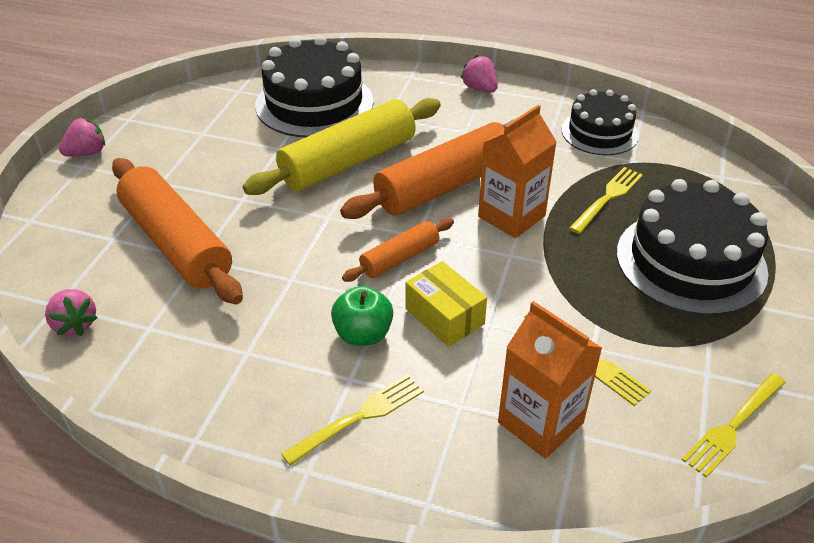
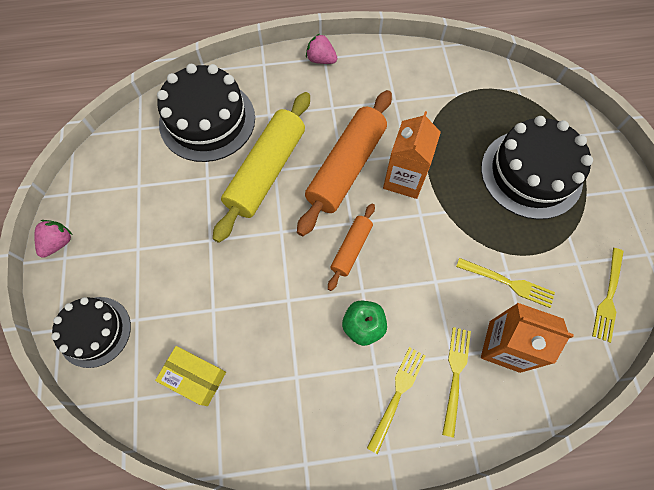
camera: 25 degrees left, 25 degrees up
(75, 324) = (161, 409): pink strawberry -> none
(176, 243) = (188, 303): orange rolling pin -> none
(444, 316) = (406, 287): yellow box -> yellow box (195, 377)
(599, 132) = (423, 74): black cake -> black cake (95, 331)
(607, 198) = (457, 136): yellow fork -> yellow fork (455, 375)

